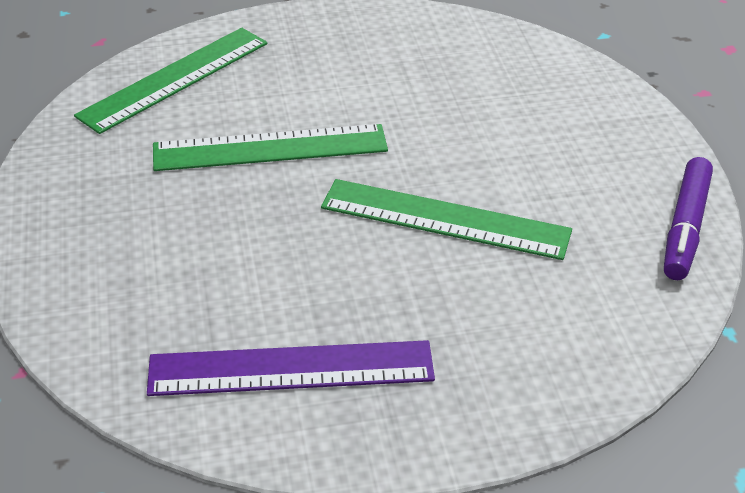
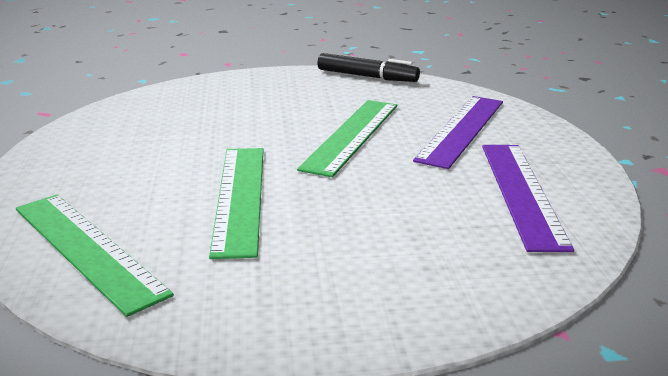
camera: 85 degrees left, 15 degrees down
(487, 325) = (461, 129): none -> purple ruler
(685, 227) = (367, 76): purple marker -> black marker

